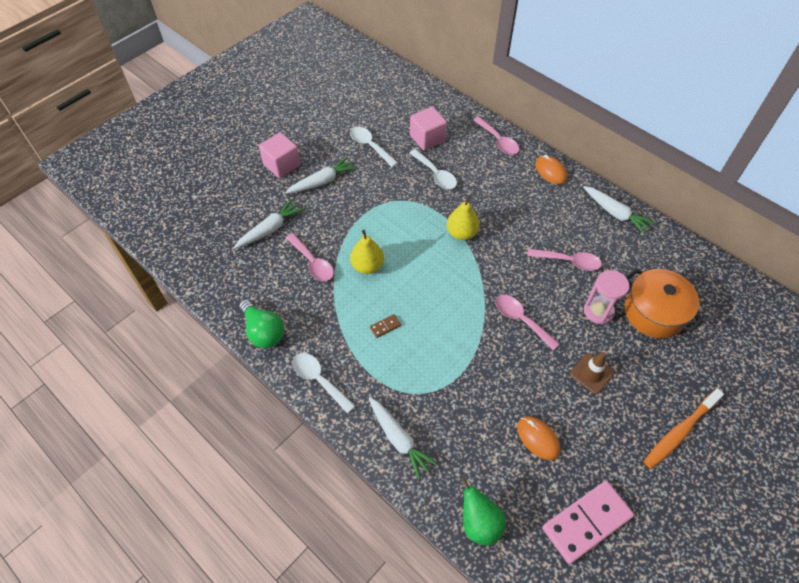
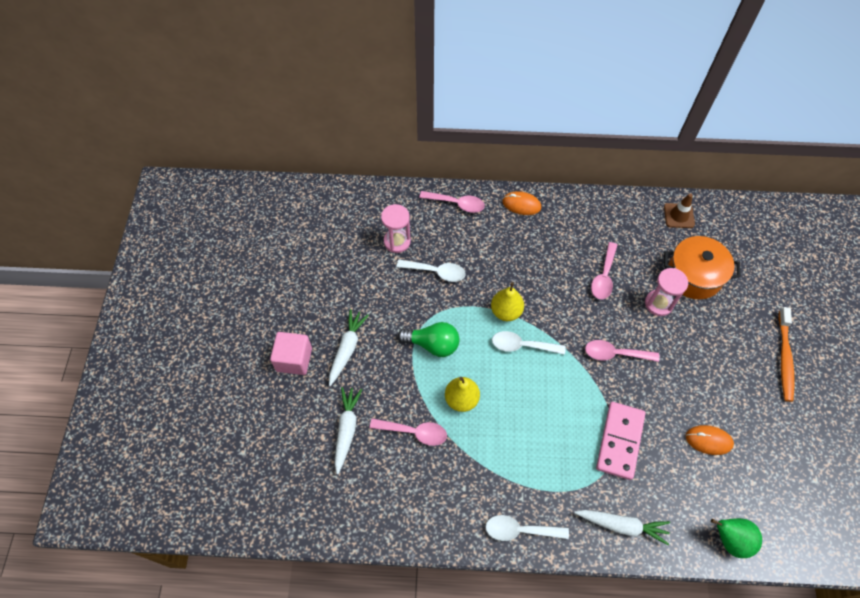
camera: 40 degrees left, 5 degrees up
(263, 331) = (435, 527): green light bulb -> green light bulb (433, 344)
(370, 146) = (355, 283): white spoon -> white spoon (522, 345)
(385, 326) = (525, 441): brown domino -> none
(427, 138) = (397, 241): pink cube -> pink hourglass
(569, 261) = (604, 277): pink spoon -> pink spoon turned 135 degrees clockwise
(586, 522) = (789, 476): pink domino -> pink domino (619, 441)
(591, 373) = (697, 359): brown traffic cone -> brown traffic cone (679, 216)
(615, 213) = (599, 209): white carrot -> none

